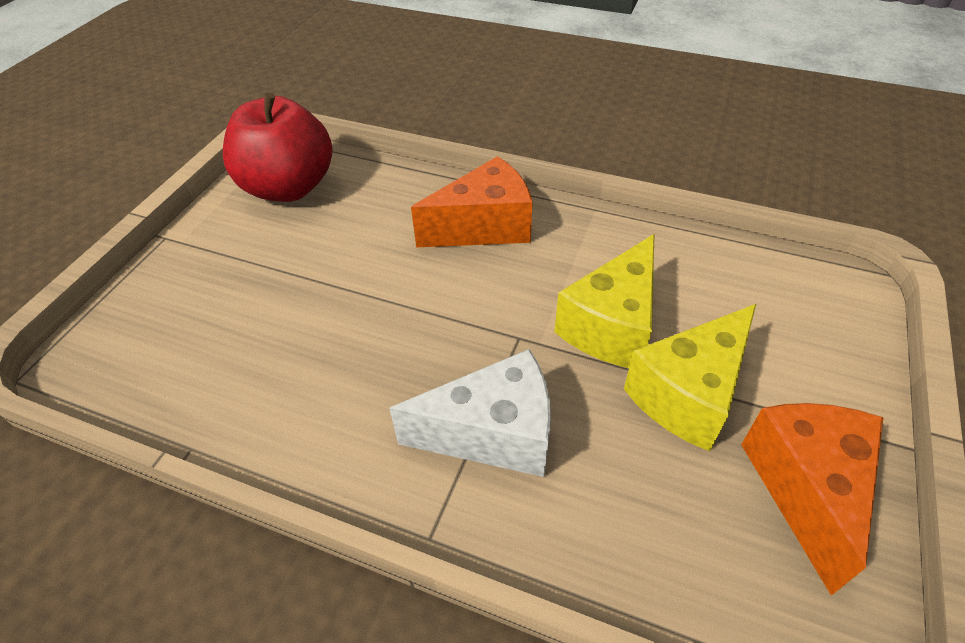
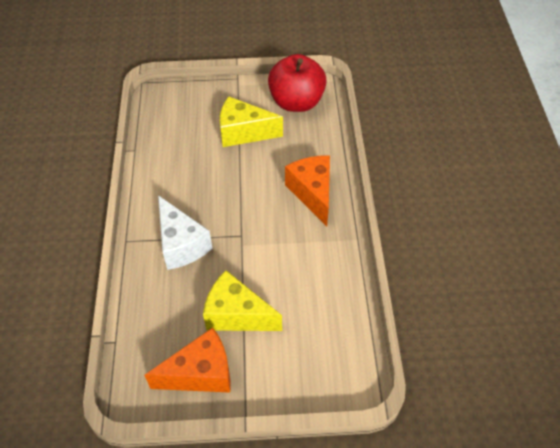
camera: 65 degrees right, 5 degrees up
(484, 227) = (312, 193): orange cheese -> orange cheese turned 150 degrees counterclockwise
(612, 325) = (267, 271): yellow cheese -> yellow cheese (243, 133)

